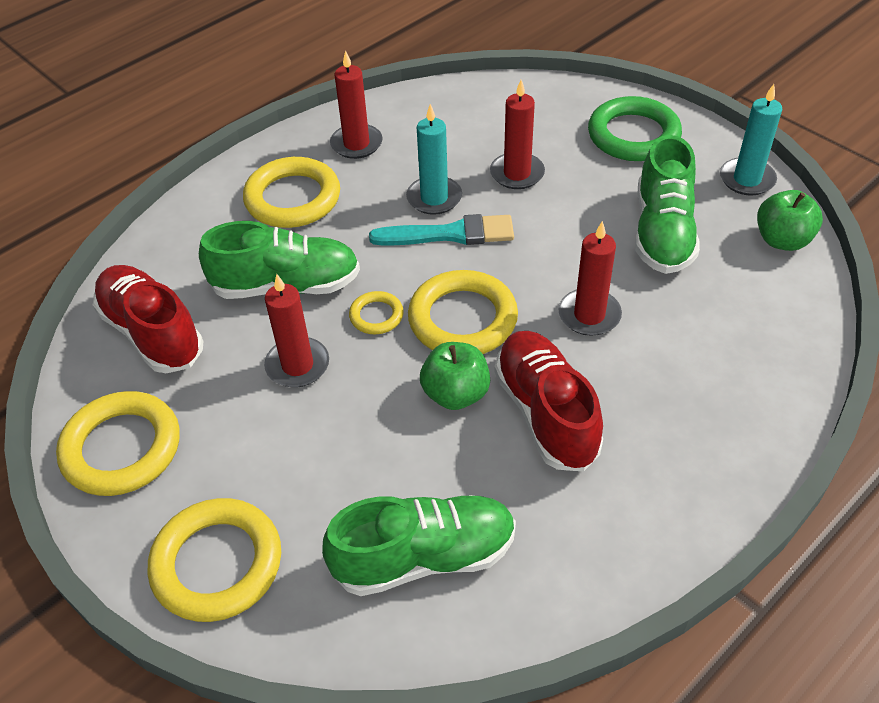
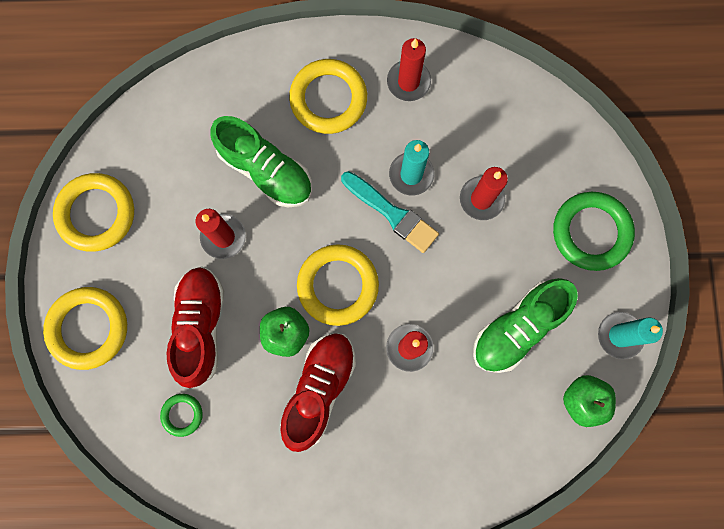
camera: 40 degrees right, 30 degrees up
(152, 333) = (168, 143): red shoe -> red shoe (201, 327)
(376, 316) = (294, 239): yellow ring -> none
(424, 557) = (182, 414): green shoe -> green ring

